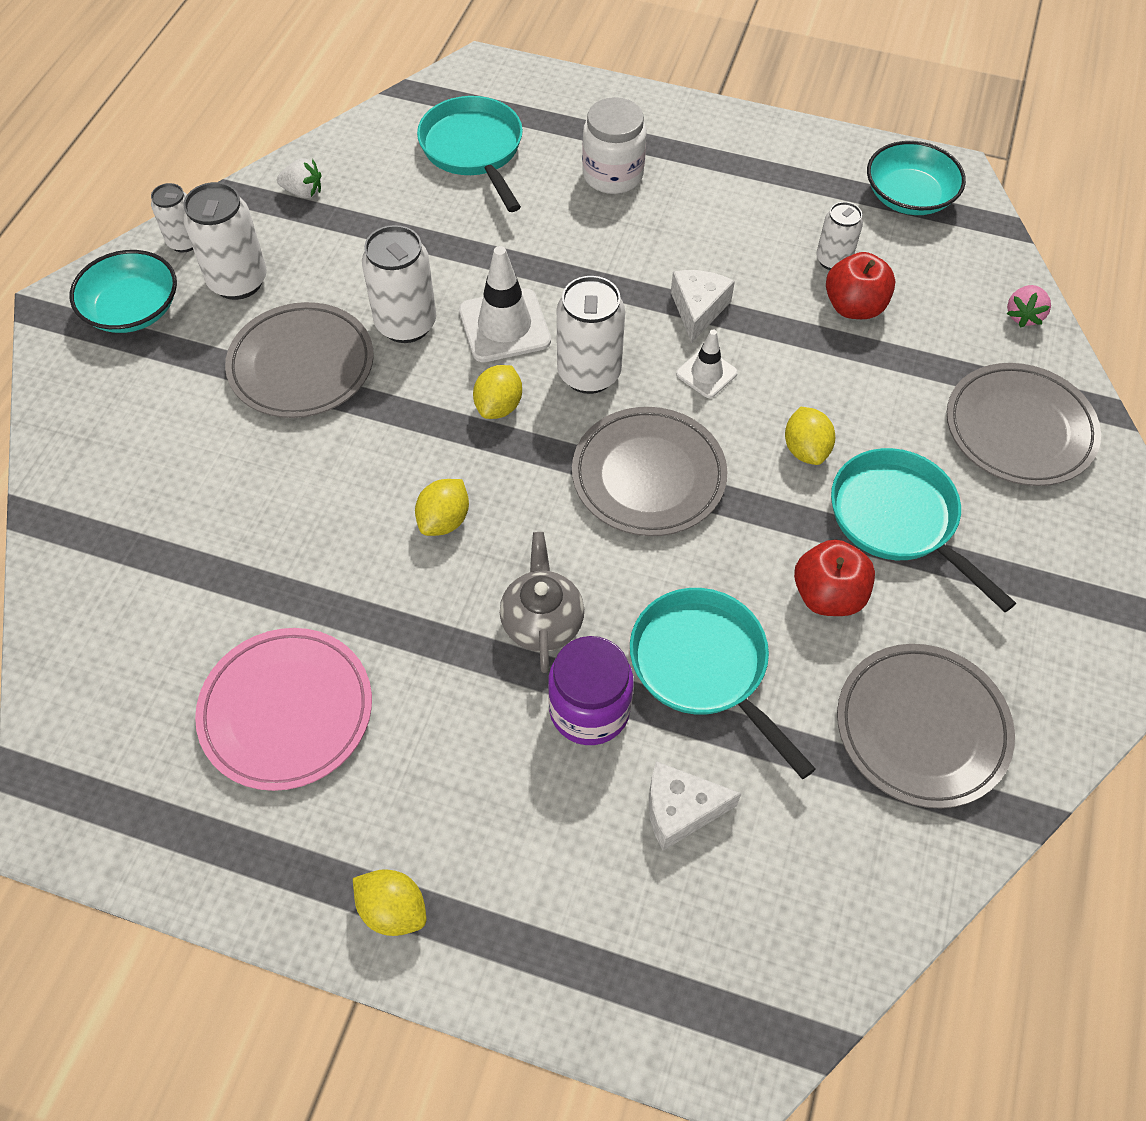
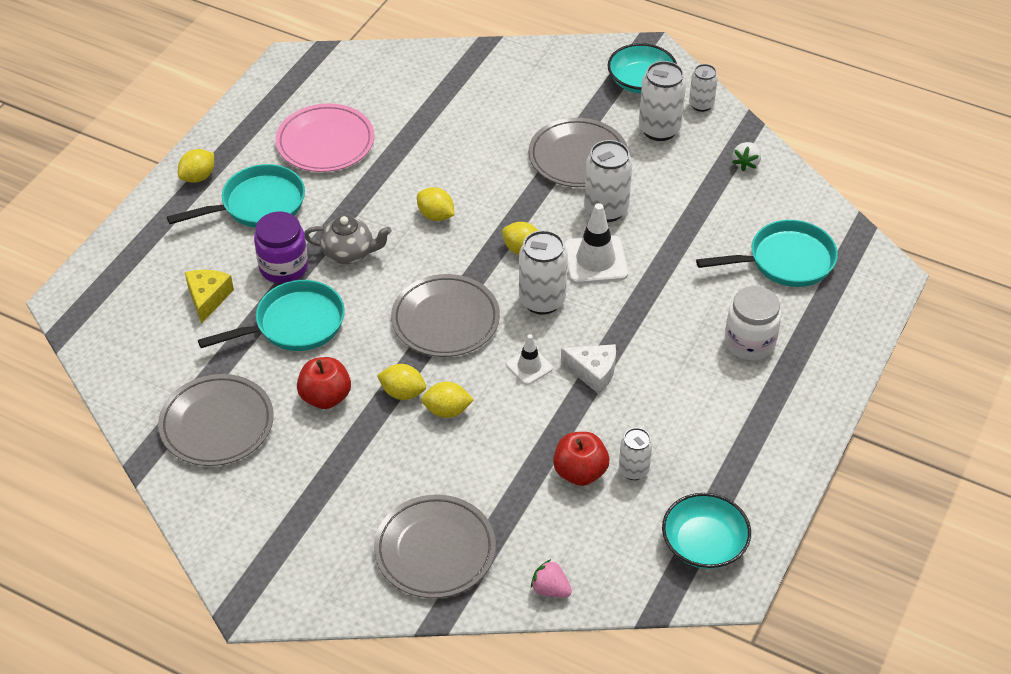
camera: 100 degrees right, 10 degrees down
(680, 810) = (208, 298): white cheese -> yellow cheese
(791, 504) = (402, 393): none -> yellow lemon
(898, 519) = (373, 451): turquoise pan -> turquoise pan (258, 205)

